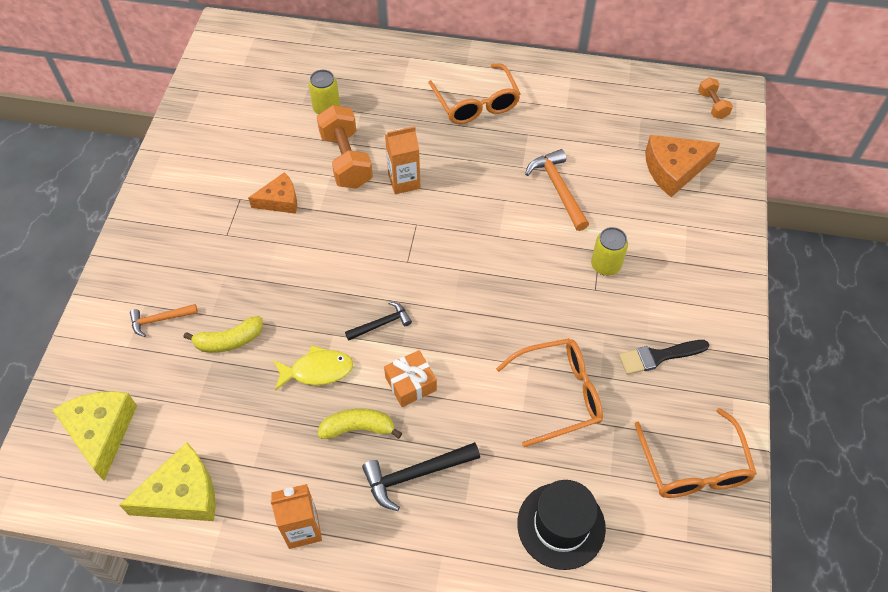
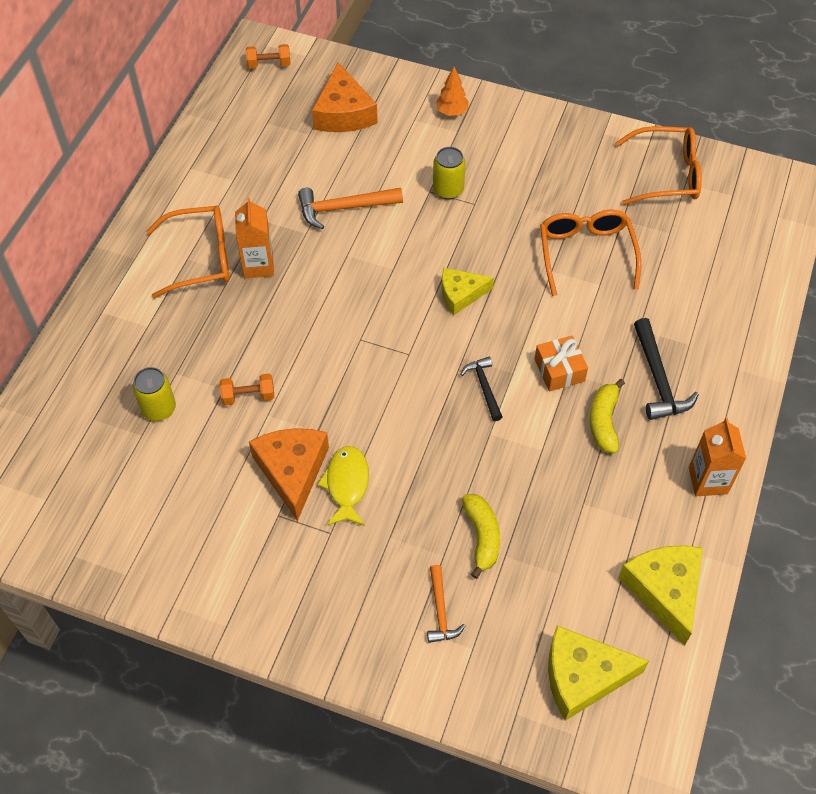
camera: 80 degrees left, 0 degrees up
(280, 200) = (292, 471): orange cheese -> orange cheese, size x1.54
(317, 370) = (532, 452): yellow fish -> yellow fish (347, 485)
(346, 160) = (248, 396): orange dumbbell -> orange dumbbell, size x0.52
(404, 181) = (297, 342): orange carton -> orange carton (258, 265)
(481, 292) = (461, 294): none -> yellow cheese
(561, 525) = (714, 276): black hat -> none
(658, 356) = (556, 173): black brush -> none
(709, 255) = (452, 112): none -> orange tree

